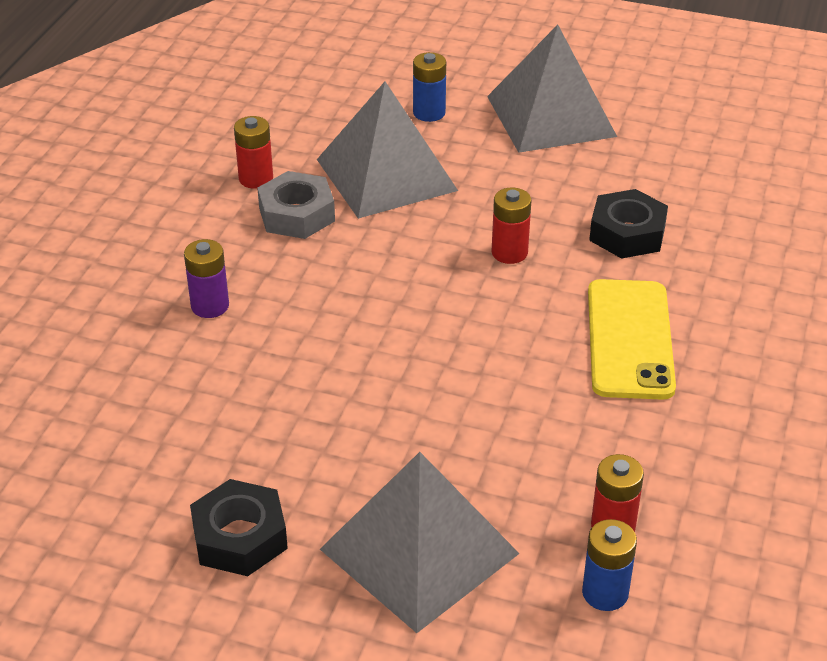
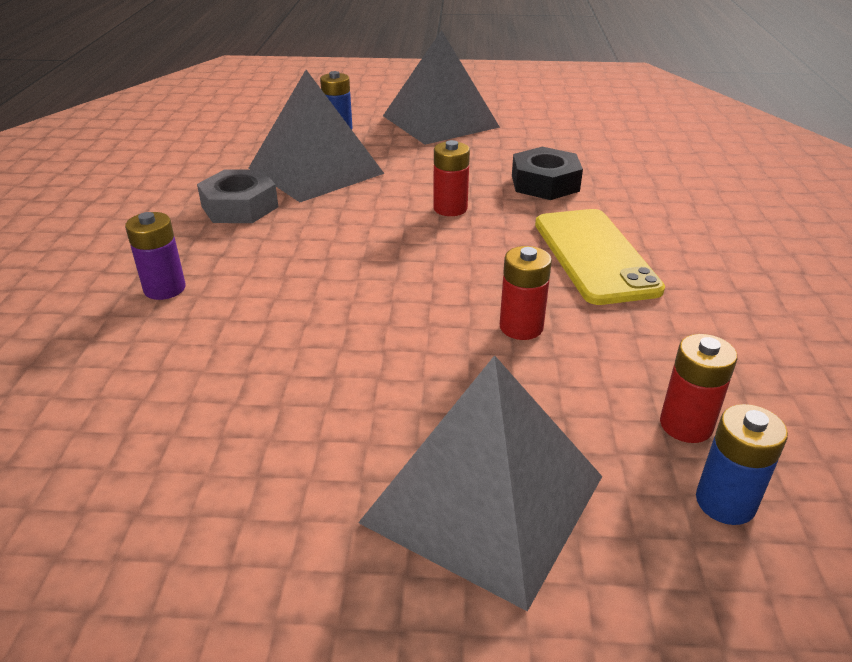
camera: 15 degrees left, 5 degrees down
(239, 537) = (248, 529): black nut -> none
(256, 179) = (193, 187): red battery -> red battery (521, 327)

